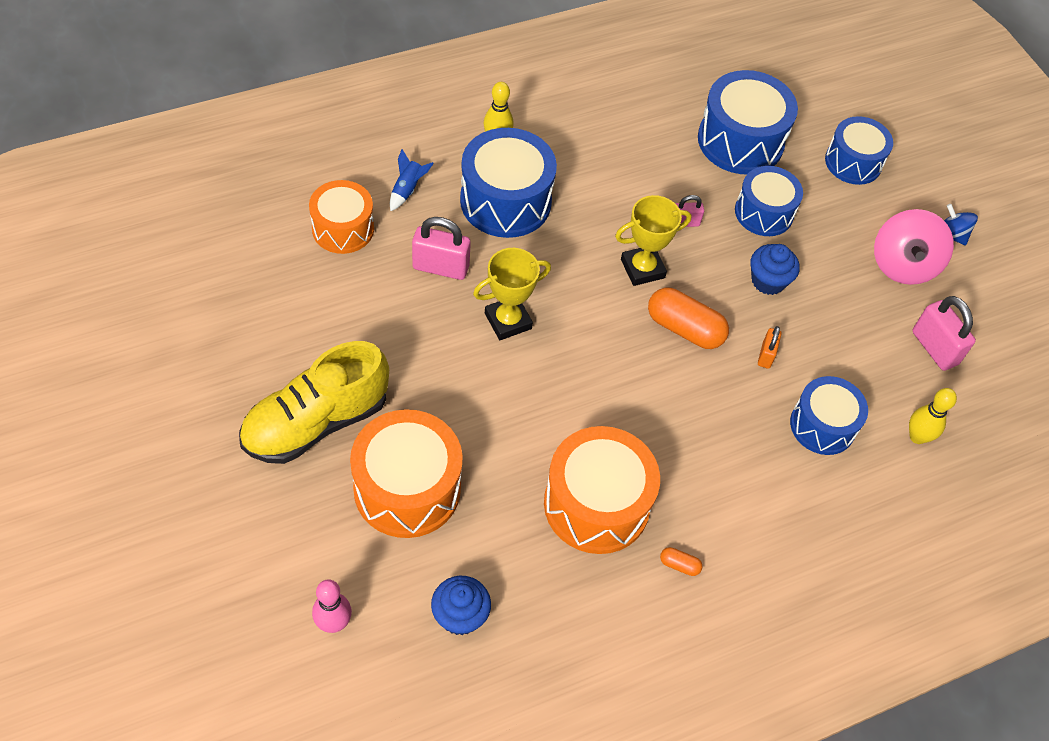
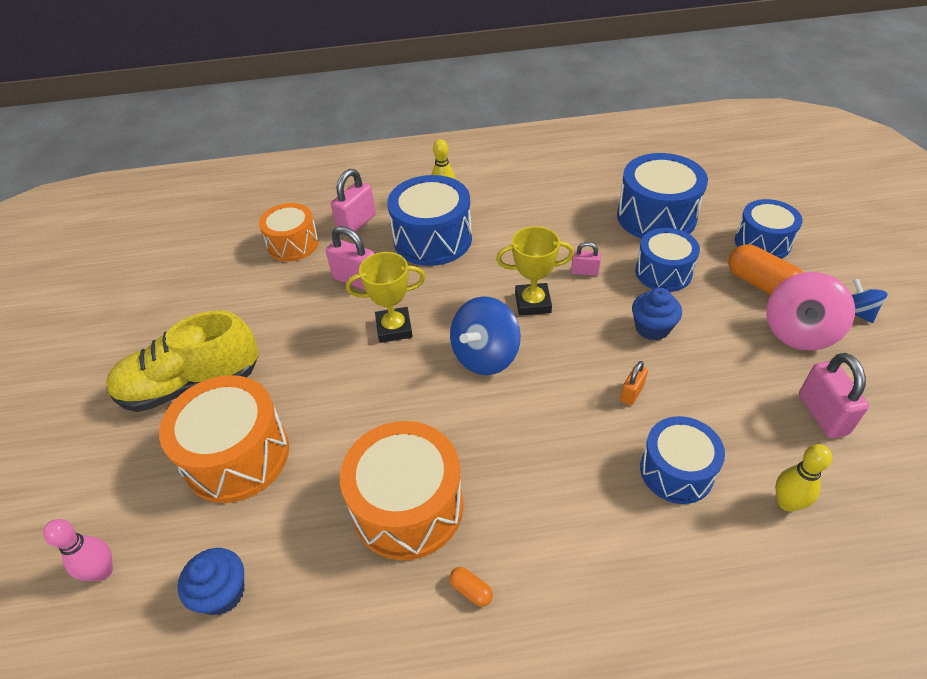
camera: 25 degrees right, 10 degrees down
(407, 190) = (357, 223): blue rocket -> pink padlock
(614, 338) = (485, 356): none -> blue spinning top
(684, 329) = (555, 357): orange capsule -> orange capsule (760, 284)

